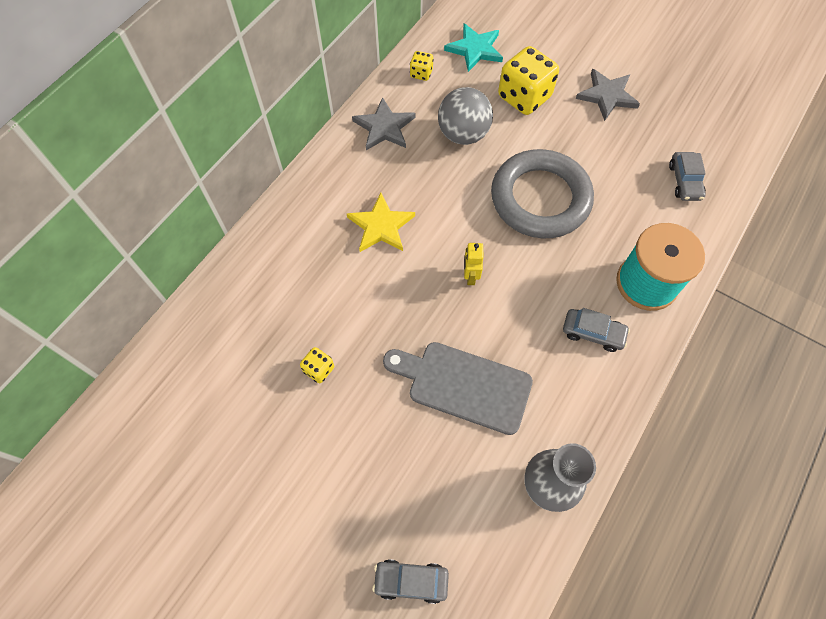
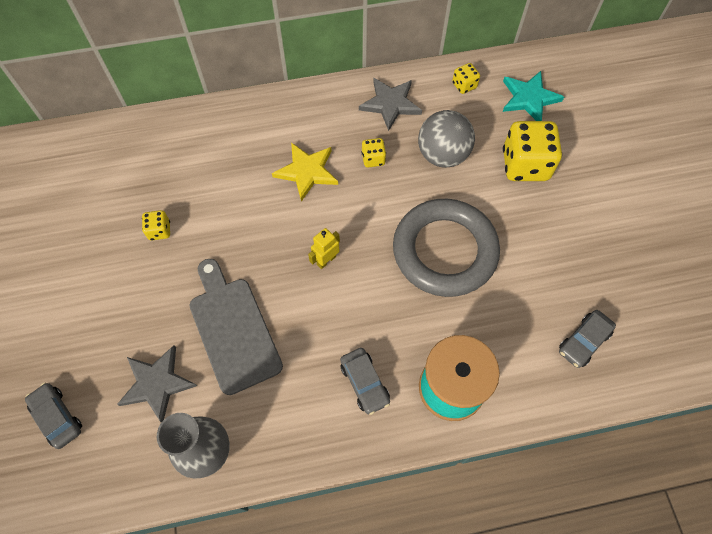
camera: 45 degrees right, 0 degrees up
(418, 177) = (373, 159): none -> yellow dice
(607, 96) = (599, 219): grey star -> grey star (157, 383)

